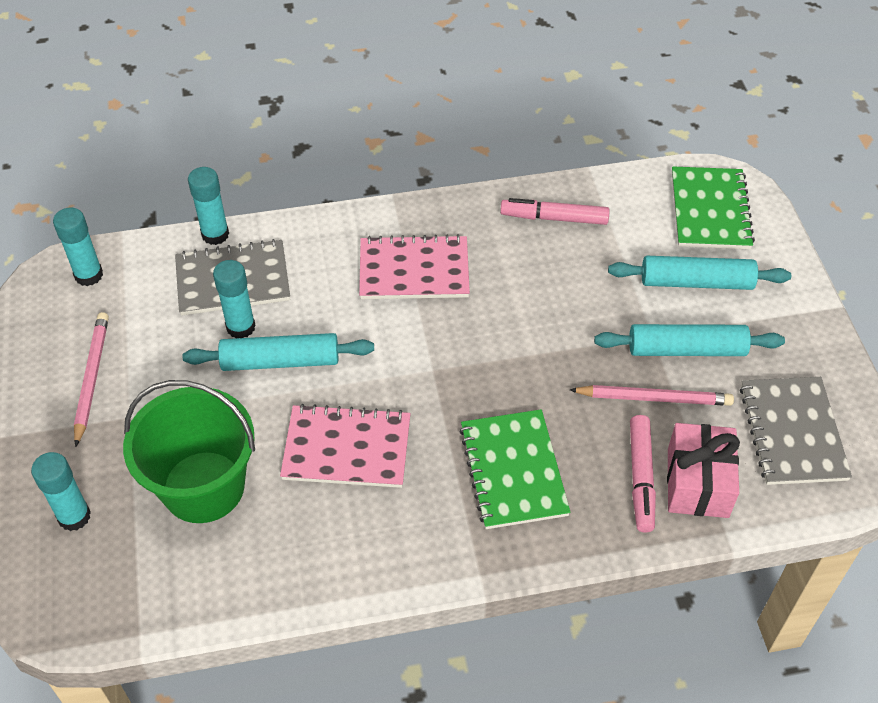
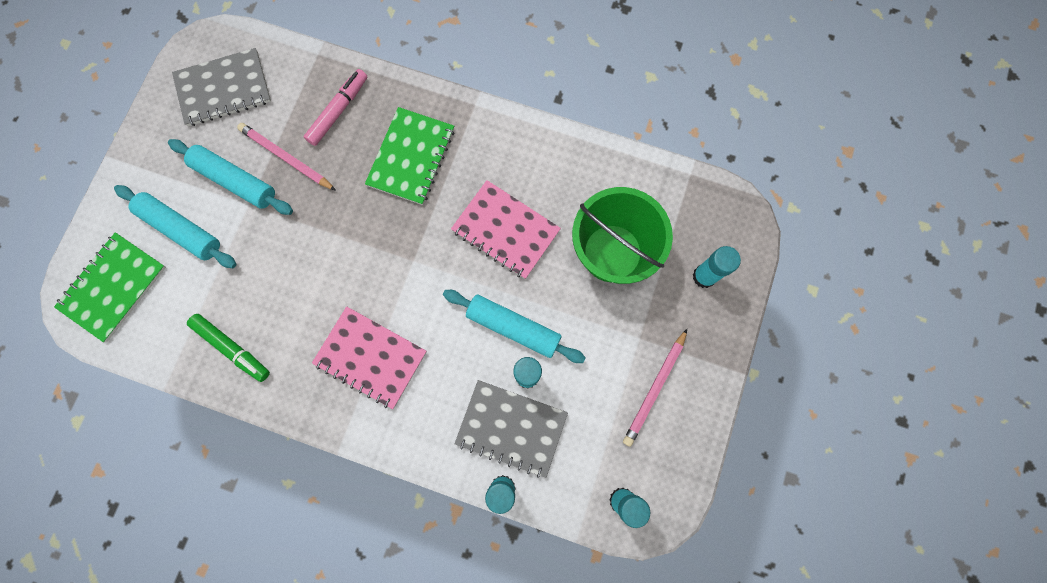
camera: 150 degrees left, 25 degrees up
(554, 218) = (232, 348): pink marker -> green marker
(697, 483) = (308, 89): pink gift -> none
(792, 432) = (223, 89): grey notebook -> grey notebook turned 45 degrees clockwise

